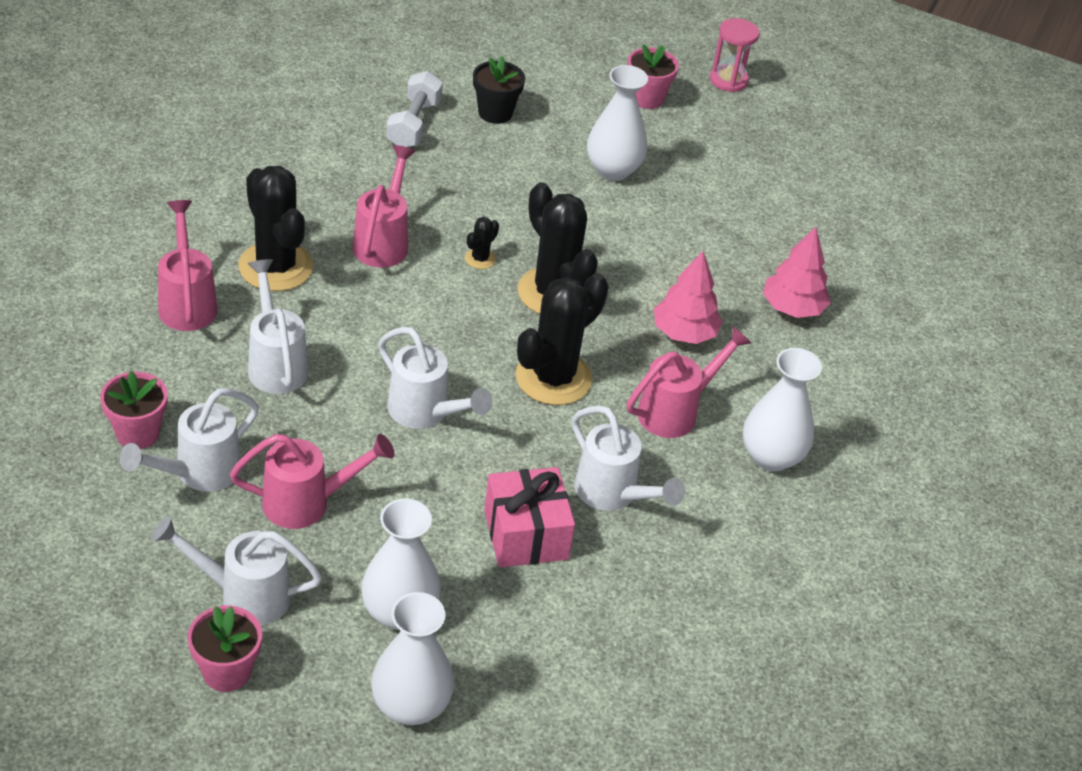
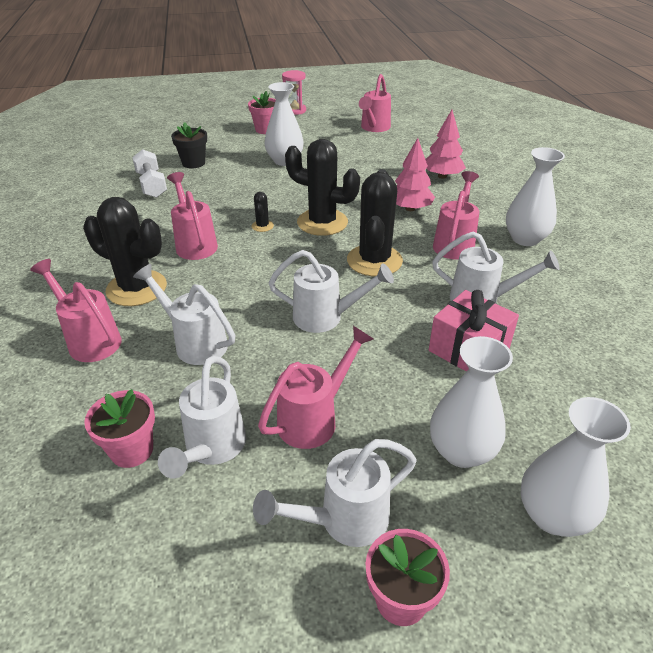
camera: 30 degrees left, 5 degrees down
(803, 174) = (374, 128): none -> pink watering can

